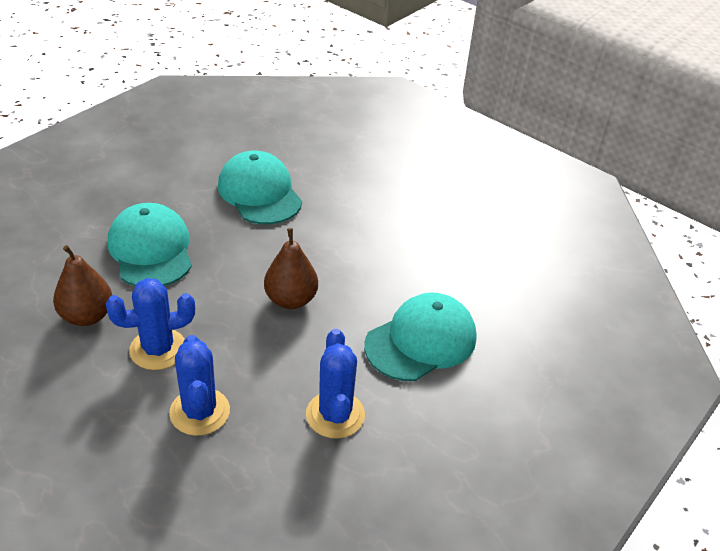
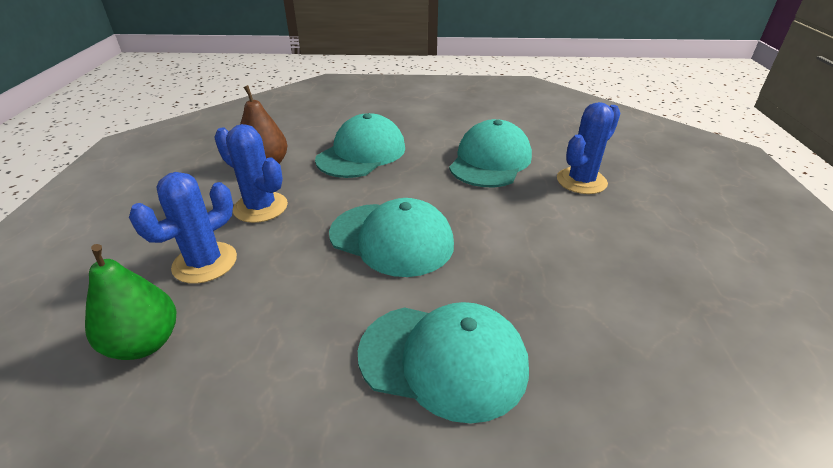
camera: 55 degrees right, 5 degrees down
(261, 475) = (145, 343): none -> green pear
(291, 300) = (391, 239): brown pear -> turquoise cap
(335, 415) = (266, 351): blue cactus -> blue cactus (581, 181)

